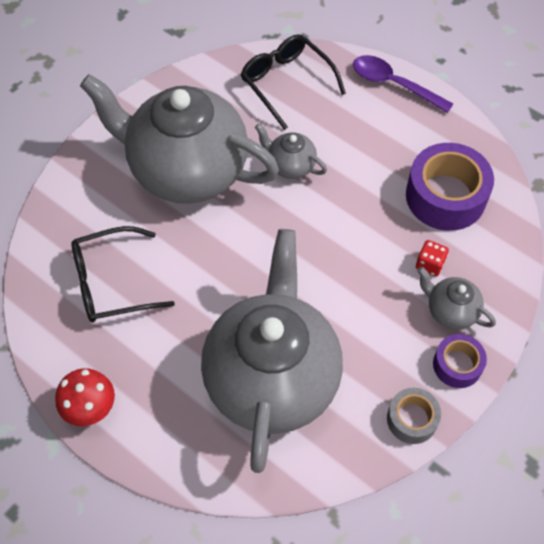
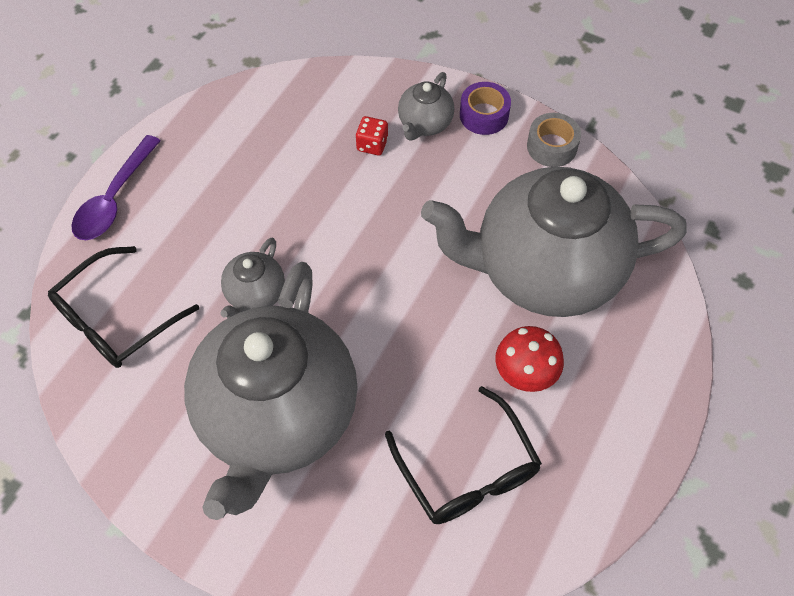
camera: 100 degrees left, 0 degrees up
(90, 407) = (636, 452): red mushroom -> red mushroom (525, 373)
(445, 196) = (280, 136): purple tape -> none

